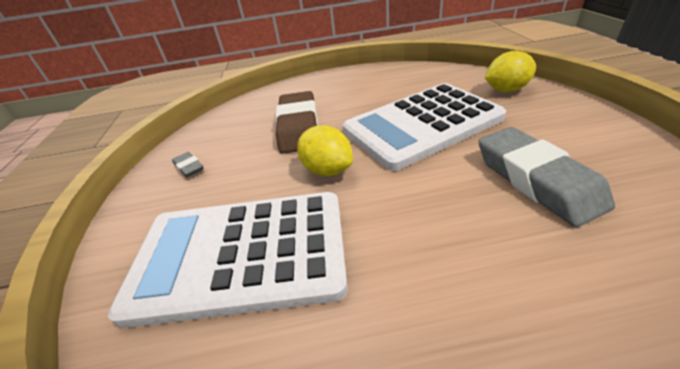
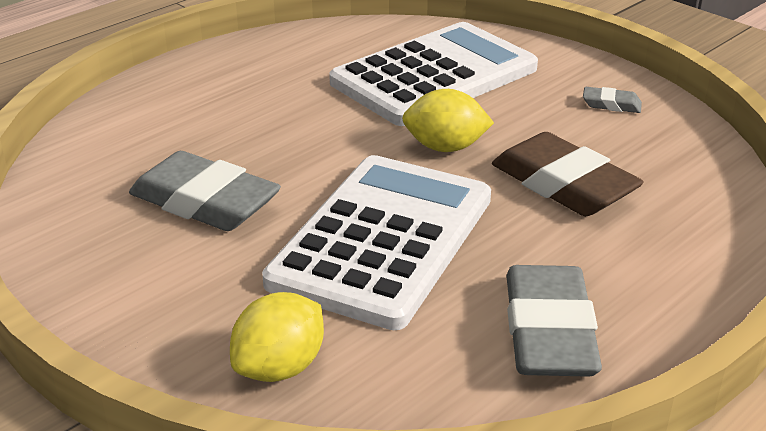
camera: 140 degrees right, 5 degrees down
(385, 80) = (548, 332): none -> grey eraser

